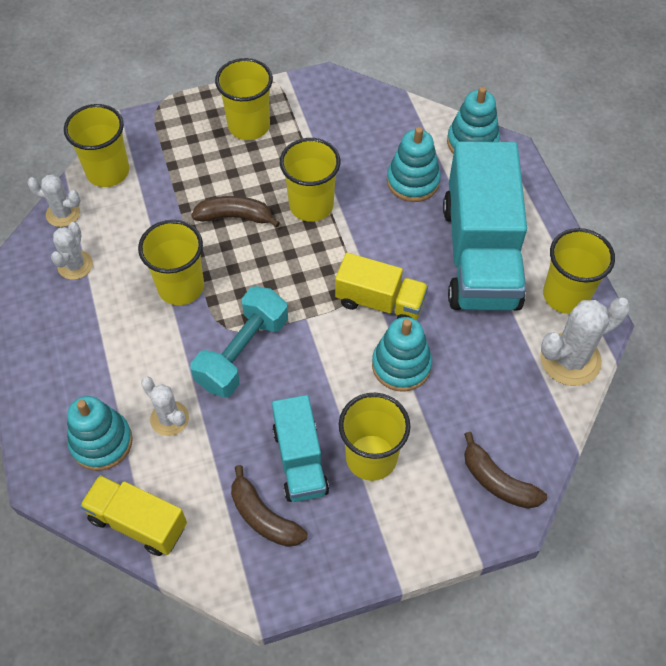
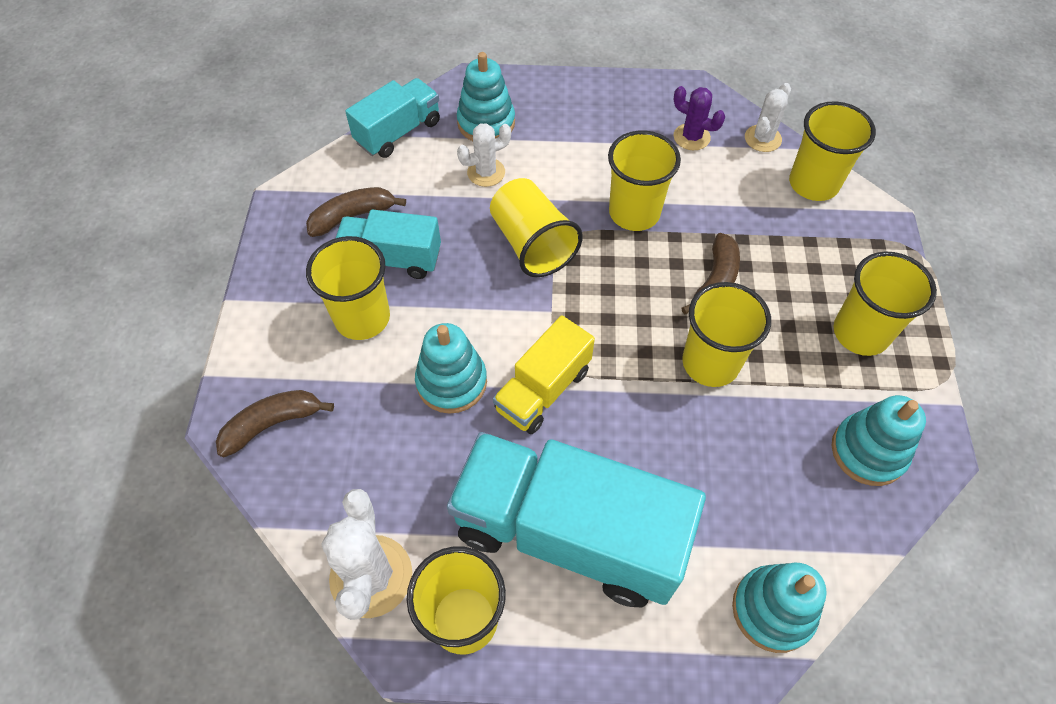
camera: 110 degrees right, 0 degrees up
(75, 265) = (691, 137): white cactus -> purple cactus
(138, 522) = (398, 132): yellow truck -> turquoise truck
(242, 353) = (532, 244): turquoise dumbbell -> yellow cup
(413, 181) = (718, 496): turquoise stacking toy -> turquoise stacking toy (868, 451)

